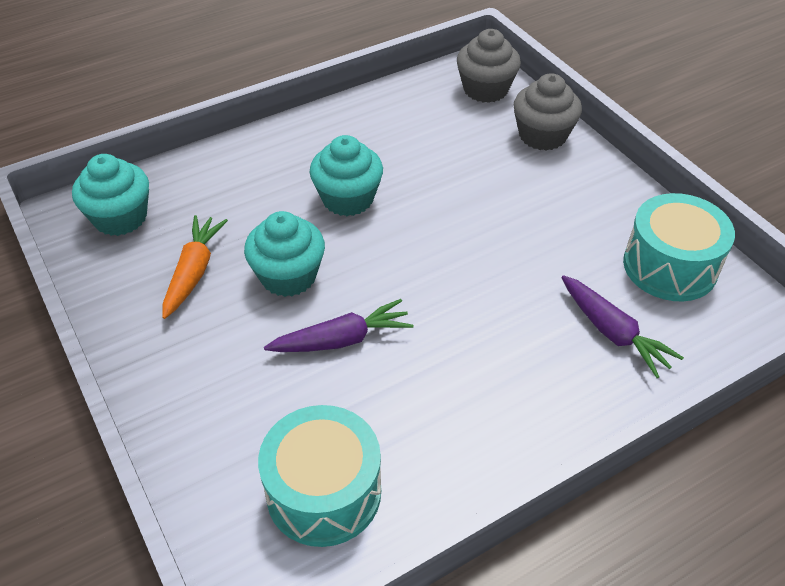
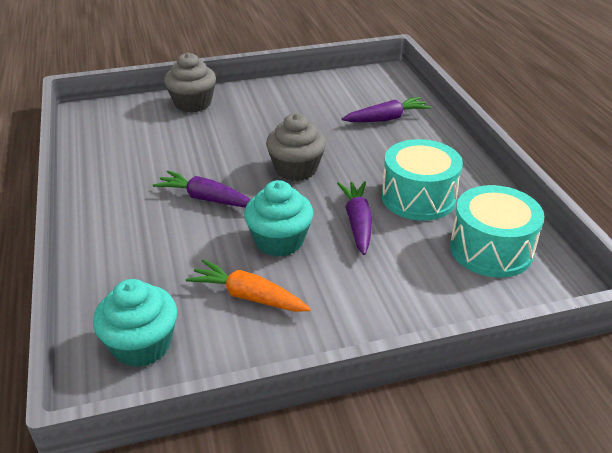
camera: 75 degrees left, 10 degrees down
(348, 199) = (205, 198): turquoise cupcake -> purple carrot
(485, 89) = (120, 114): grey cupcake -> grey cupcake (296, 169)
(670, 266) = (341, 89): turquoise drum -> turquoise drum (418, 197)

